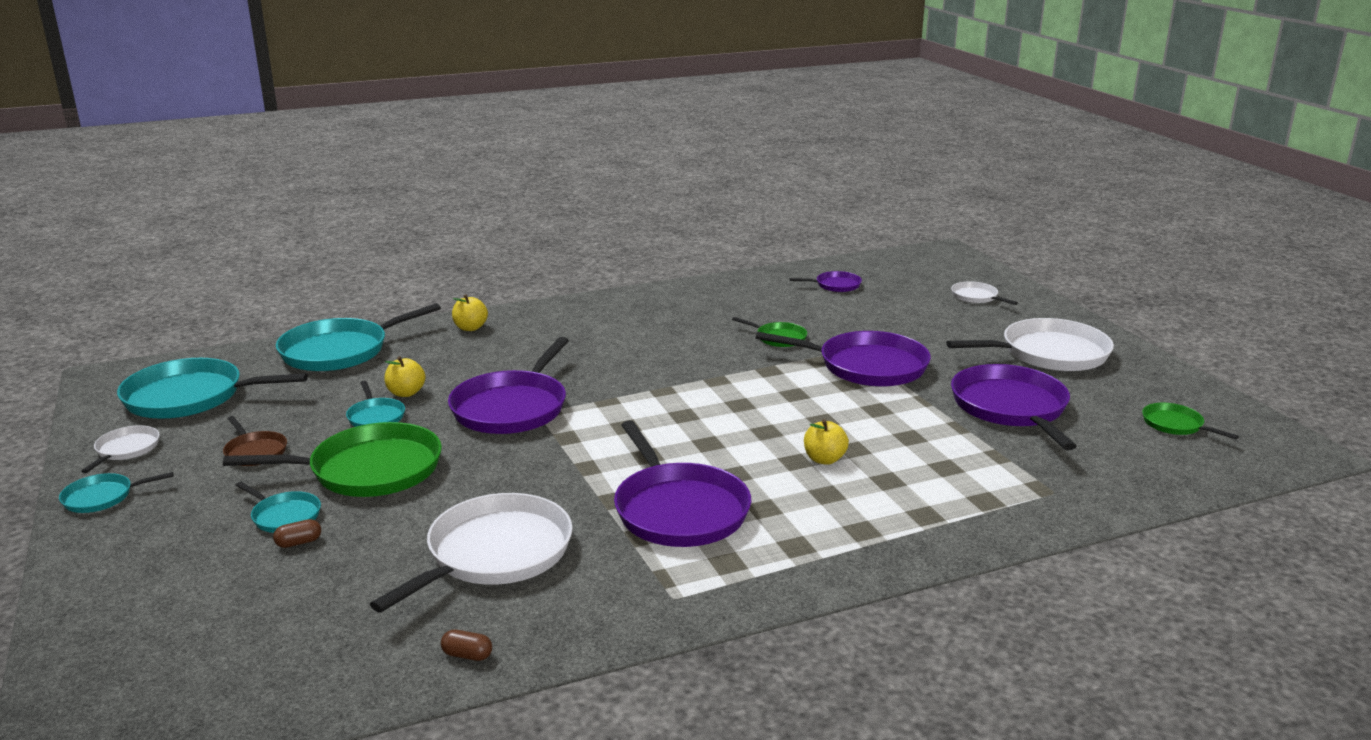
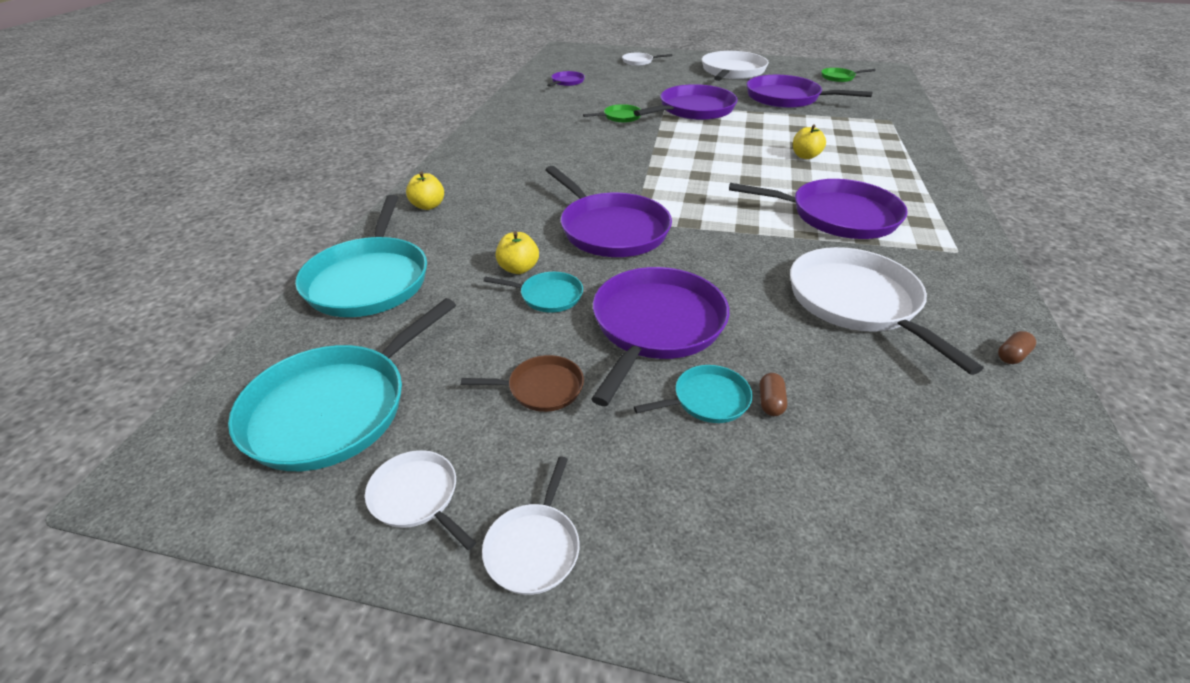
camera: 55 degrees left, 15 degrees up
(102, 497) = (534, 547): turquoise pan -> white pan
(369, 470) = (656, 326): green pan -> purple pan

